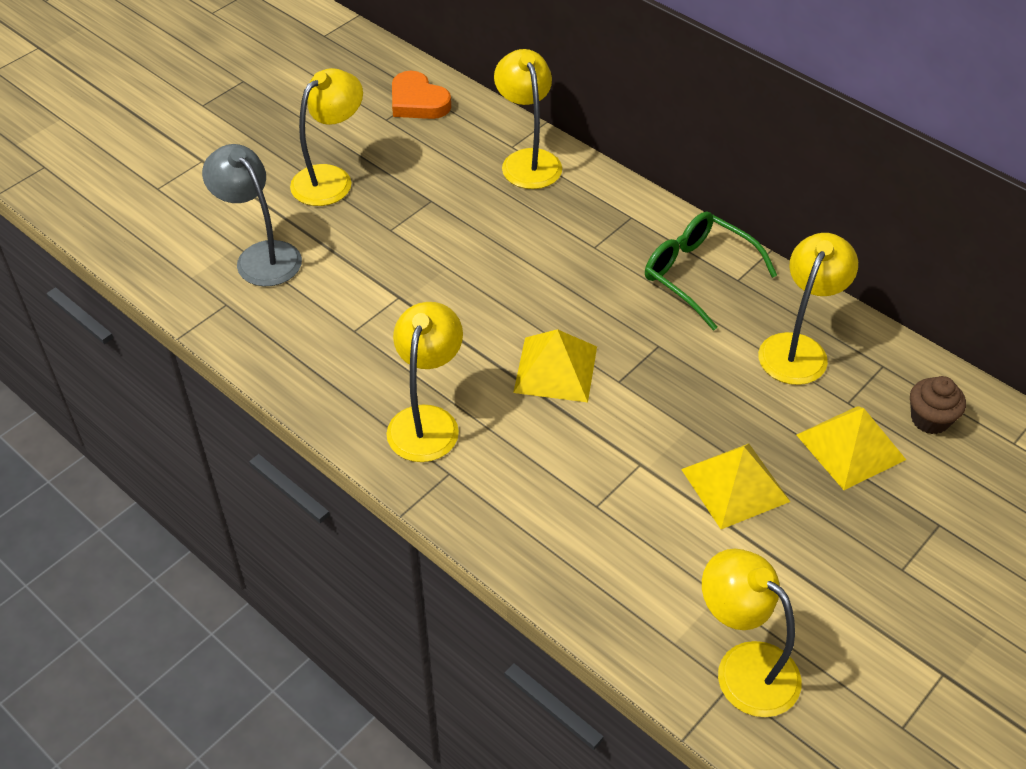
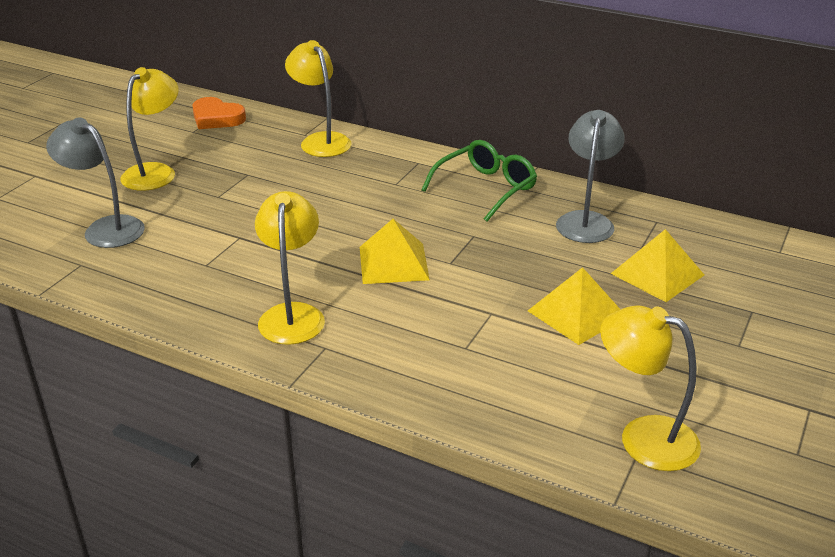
camera: 15 degrees left, 15 degrees down
(697, 274) = (486, 188): green glasses -> green glasses turned 105 degrees clockwise
(798, 348) = (586, 221): yellow lamp -> grey lamp
(930, 419) = (709, 247): brown cupcake -> none

